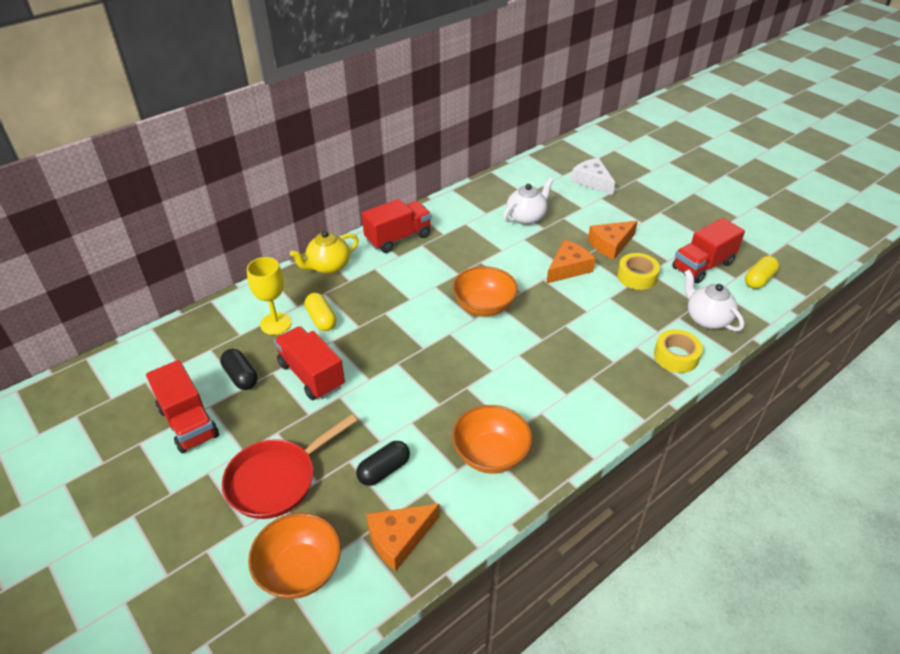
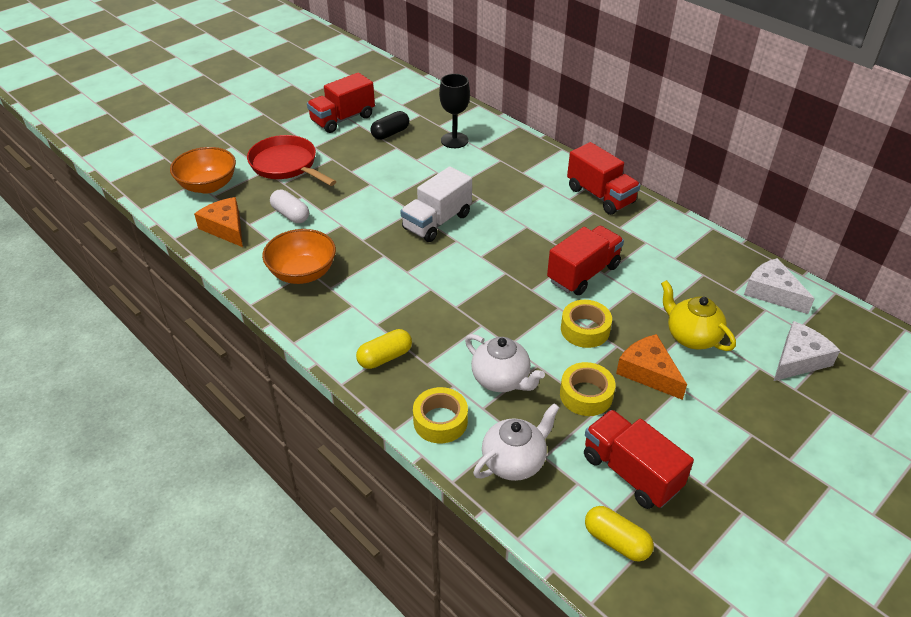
camera: 85 degrees right, 0 degrees up
(276, 324) = (454, 140): yellow goblet -> black goblet
(311, 375) = (394, 166): red truck -> red truck (583, 273)
(321, 319) = (464, 163): yellow capsule -> yellow capsule (385, 357)
(328, 267) = (539, 157): yellow teapot -> yellow teapot (691, 337)
(384, 470) = (291, 215): black capsule -> white capsule
(418, 345) = (437, 222): none -> white truck
(484, 306) = (501, 262): orange bowl -> none
(526, 217) = (679, 292): white teapot -> white teapot (501, 380)
(527, 178) = (772, 292): none -> white cheese
(568, 268) = (585, 329): orange cheese -> yellow tape

